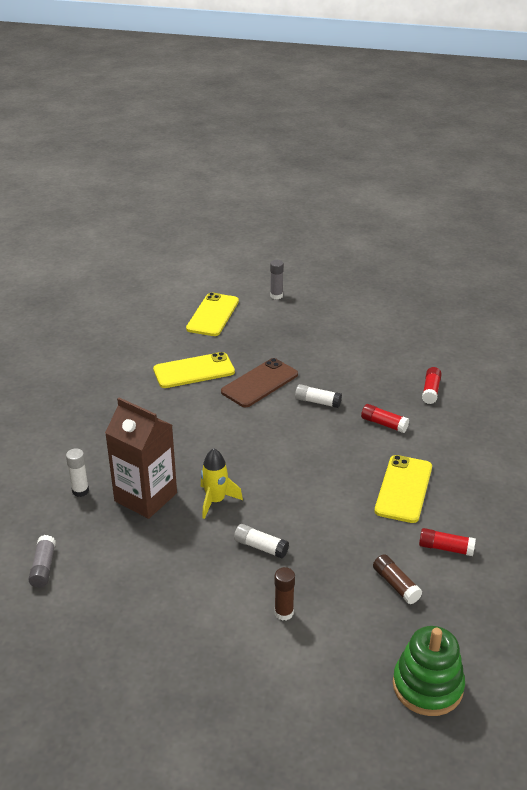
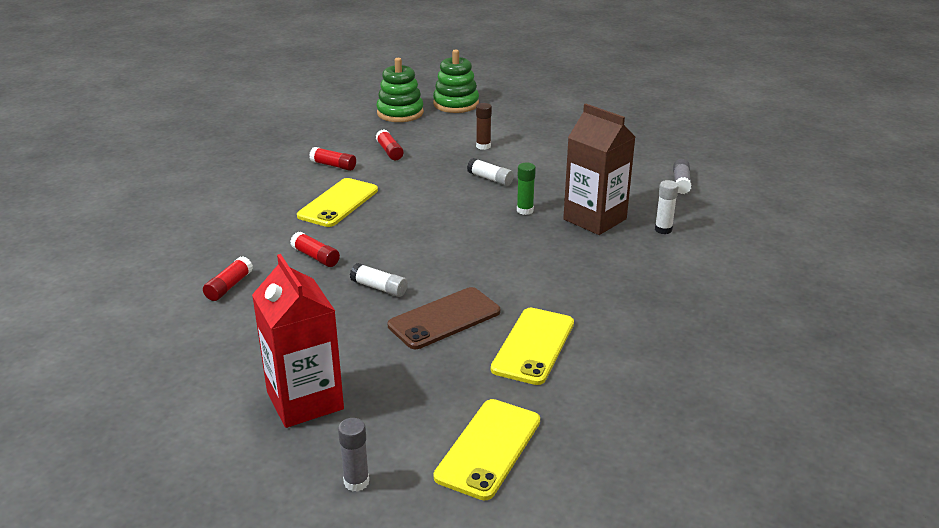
camera: 170 degrees left, 5 degrees down
(194, 371) = (533, 346): yellow phone -> yellow phone turned 60 degrees counterclockwise
(215, 501) = (525, 210): yellow rocket -> green glue stick
(325, 326) = (305, 400): none -> red carton
(355, 729) = (456, 104): none -> green stacking toy
(395, 585) = (389, 151): brown glue stick -> red glue stick

